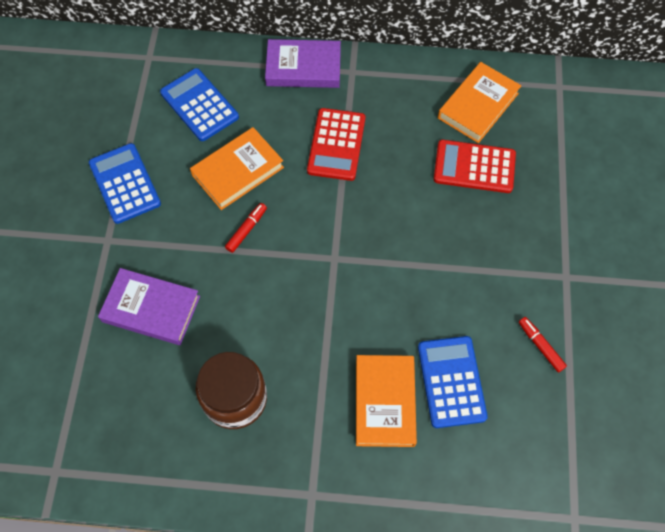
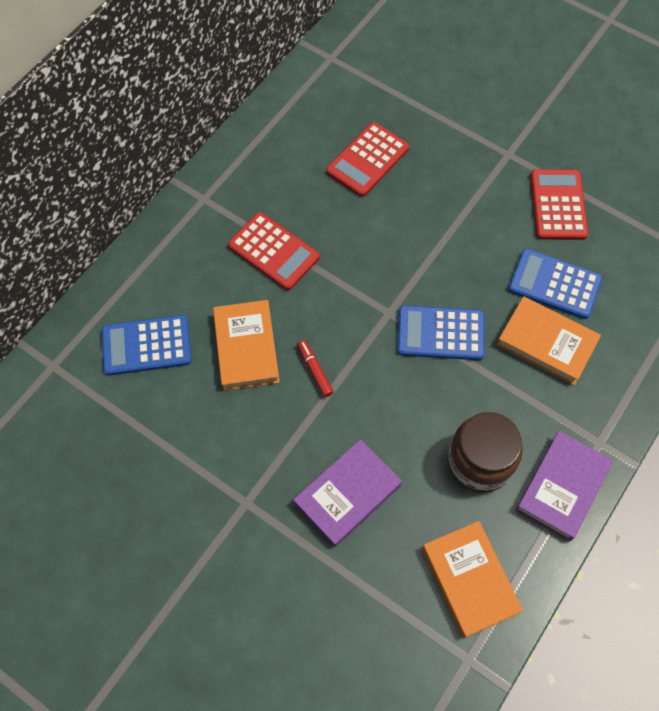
camera: 60 degrees left, 0 degrees up
(125, 183) = (191, 457): blue calculator -> blue calculator (440, 333)
(303, 68) = (169, 235): purple book -> purple book (562, 487)
(478, 105) = (309, 124): orange book -> orange book (469, 580)
(540, 346) = (558, 205): red marker -> red calculator

